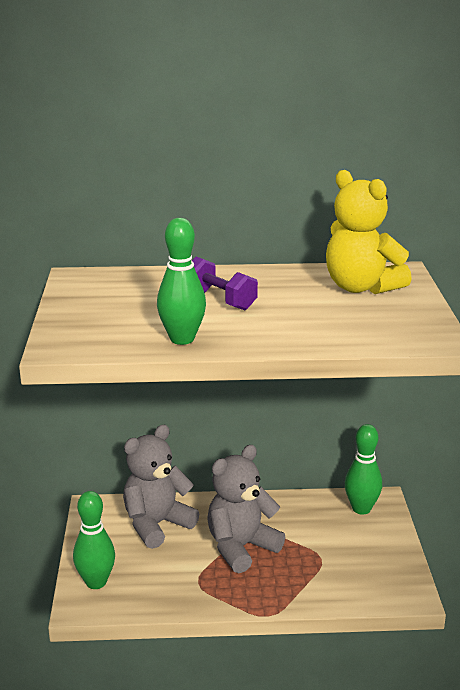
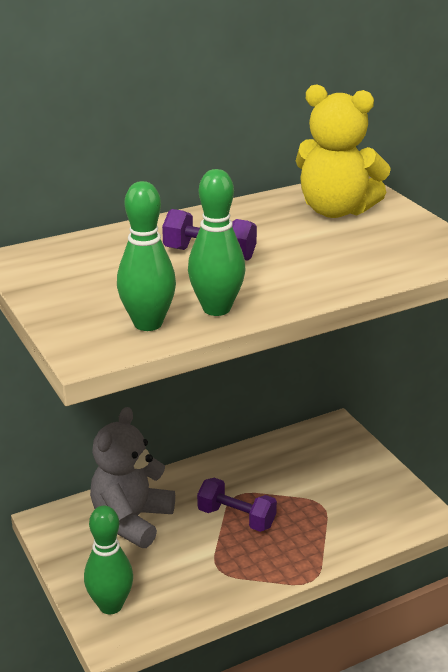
camera: 25 degrees left, 5 degrees up
(241, 547) = (236, 518): grey teddy bear -> purple dumbbell
(361, 509) = (324, 441): green bowling pin -> green bowling pin (148, 323)

